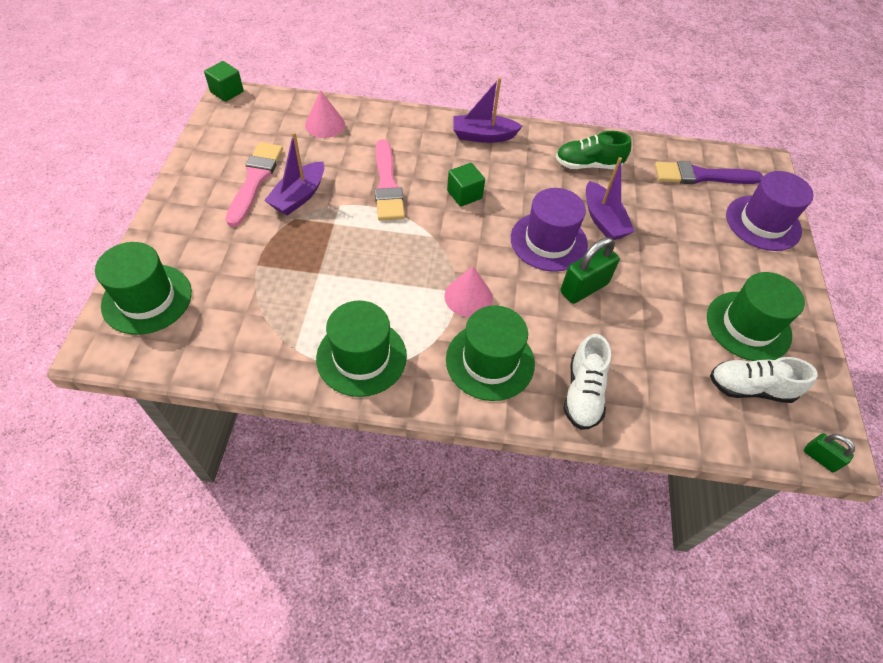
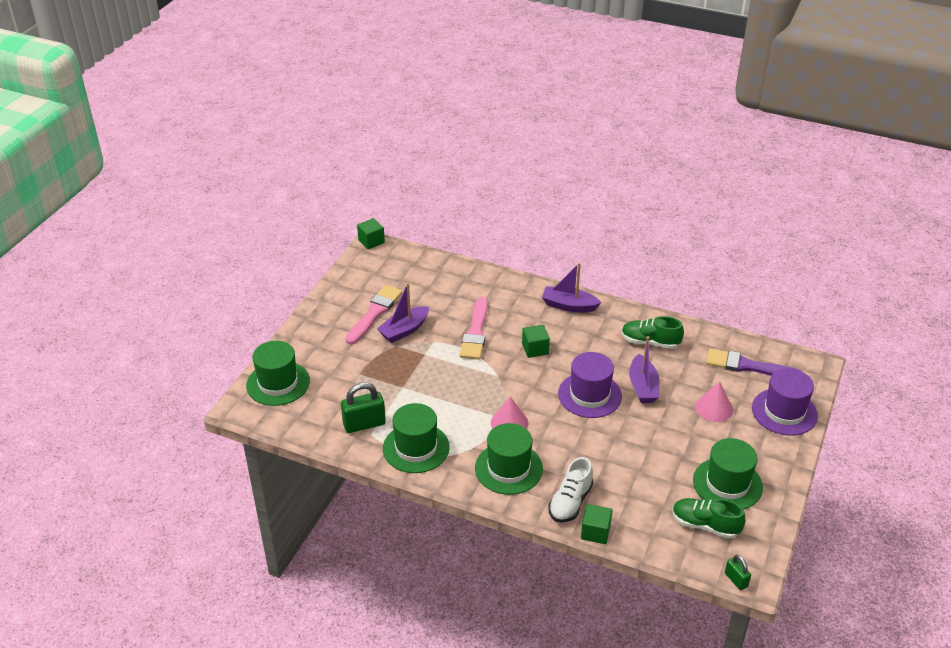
camera: 20 degrees right, 15 degrees down
(325, 124) = (441, 278): pink cone -> pink cone (714, 408)
(584, 288) = (603, 433): green padlock -> green padlock (364, 424)
(630, 430) = (595, 532): none -> green cube
(750, 388) = (705, 525): white shoe -> green shoe

